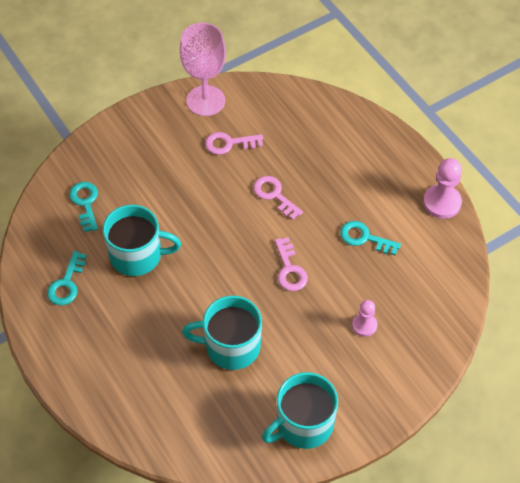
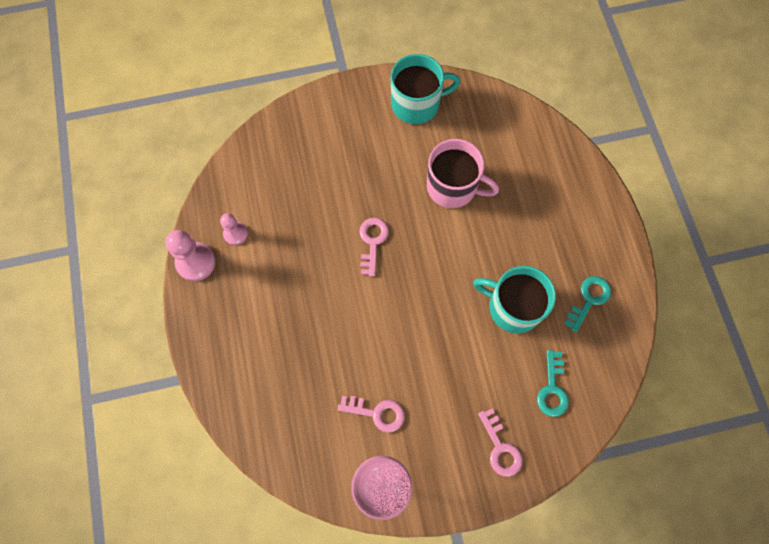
camera: 160 degrees left, 15 degrees up
(231, 346) = (453, 187): turquoise mug -> pink mug
(274, 195) = (354, 329): pink key -> pink key (500, 448)
(364, 238) = (288, 250): turquoise key -> none
(364, 325) = (329, 167): pink pawn -> pink pawn (235, 234)

